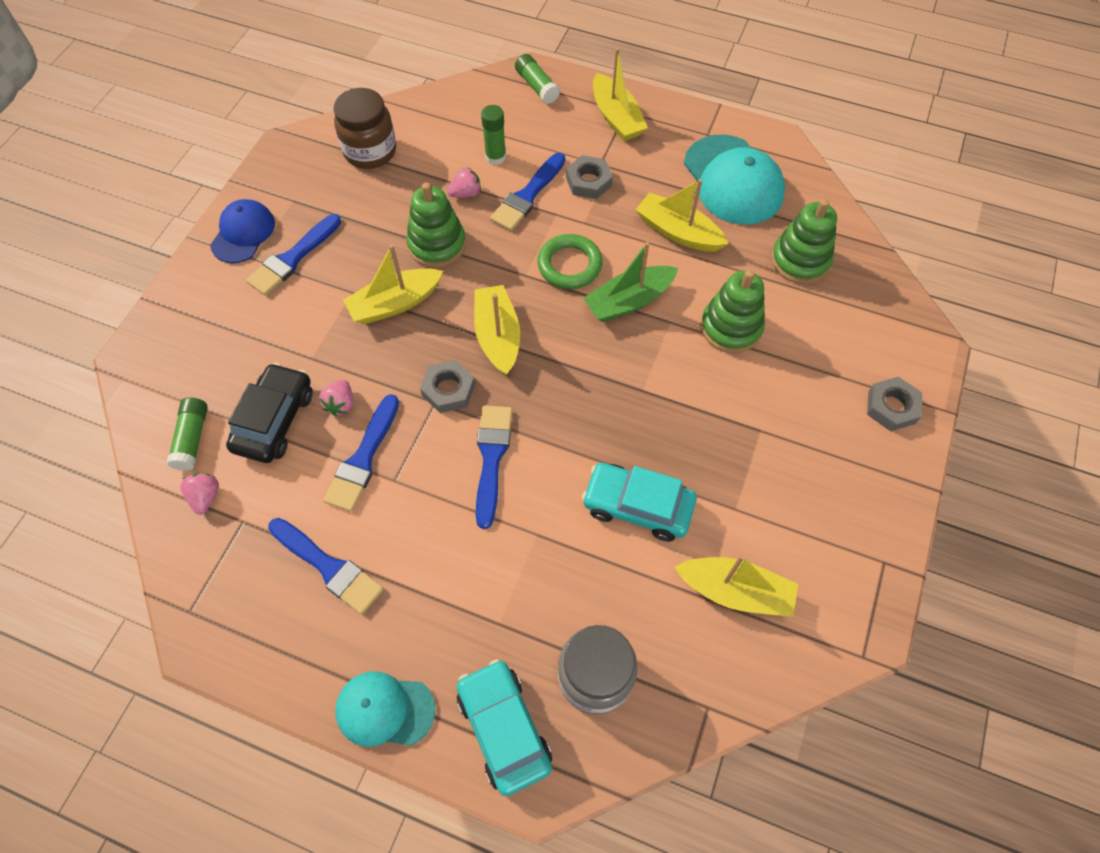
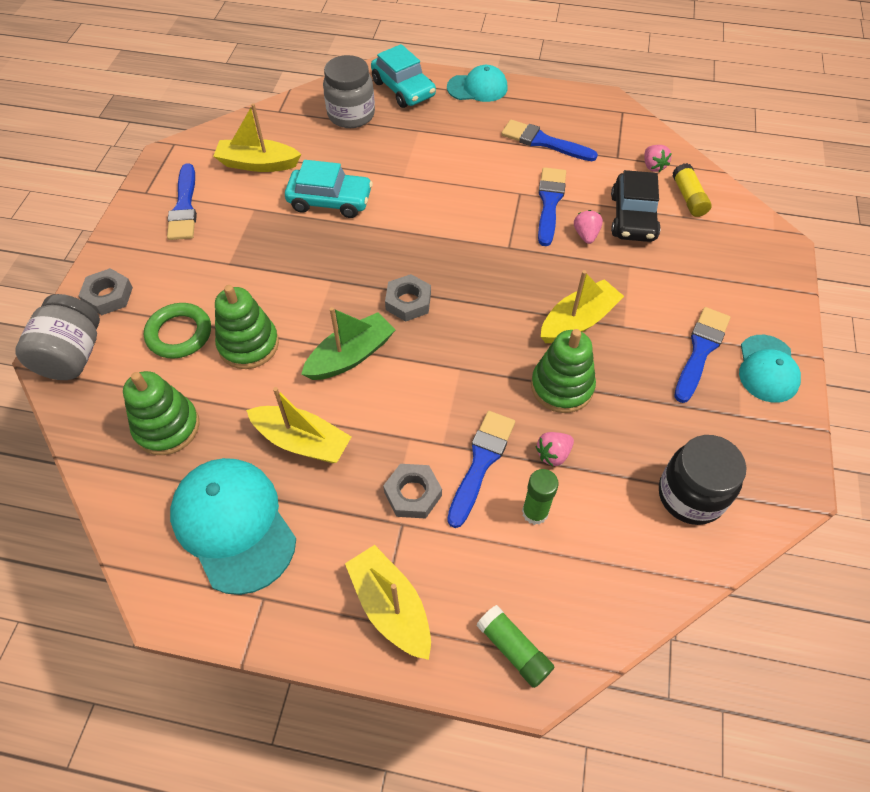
camera: 170 degrees right, 5 degrees down
(192, 439) = (688, 197): green glue stick -> yellow glue stick
(243, 233) = (767, 369): blue cap -> turquoise cap
(370, 151) = (690, 495): brown jar -> black jar
(448, 390) = (500, 257): grey nut -> grey nut (408, 302)
(491, 458) = (449, 215): blue brush -> blue brush (184, 207)
(498, 336) = (471, 305): yellow boat -> none
(569, 265) = (416, 385): green ring -> green ring (179, 334)
(909, 342) = (72, 356): none -> grey jar

